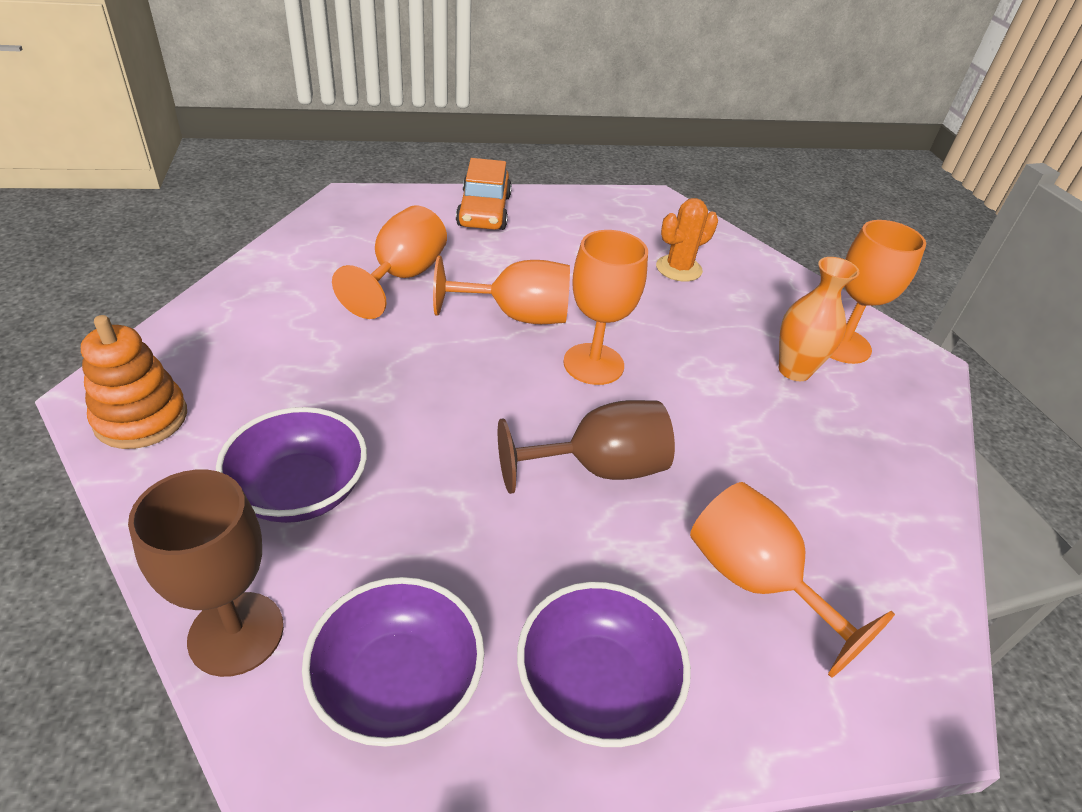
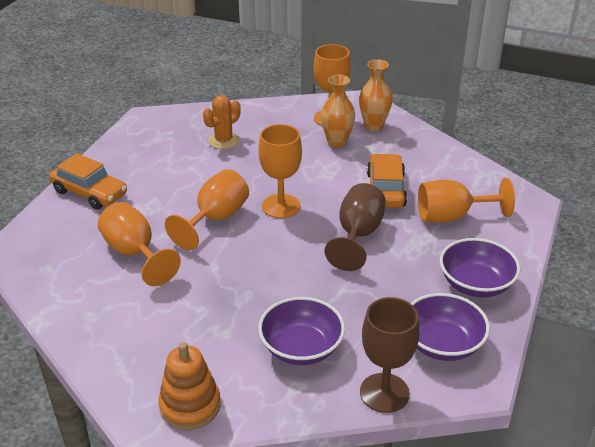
camera: 55 degrees left, 5 degrees down
(678, 269) = (223, 141): orange cactus -> orange cactus turned 45 degrees clockwise
(739, 464) = (385, 190): none -> orange car
(881, 397) = (373, 126): none -> orange vase

